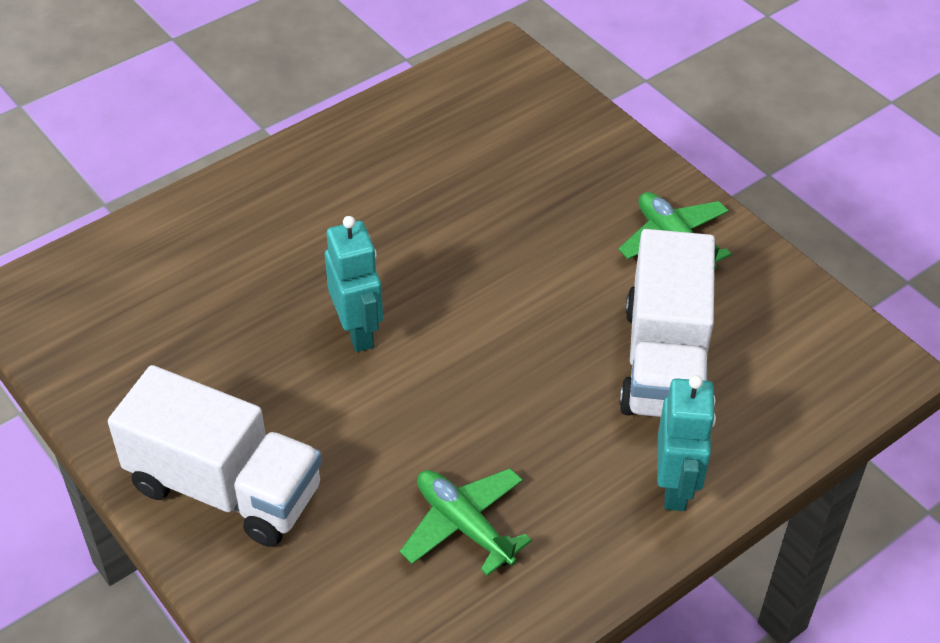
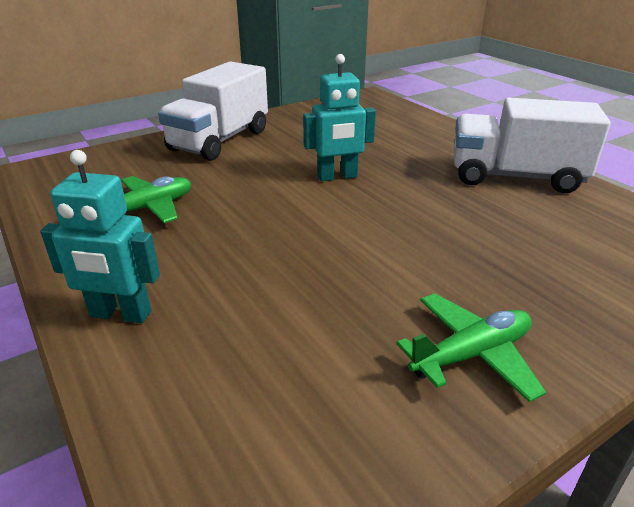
camera: 95 degrees right, 15 degrees down
(664, 362) = (279, 325): white truck -> white truck (515, 177)

